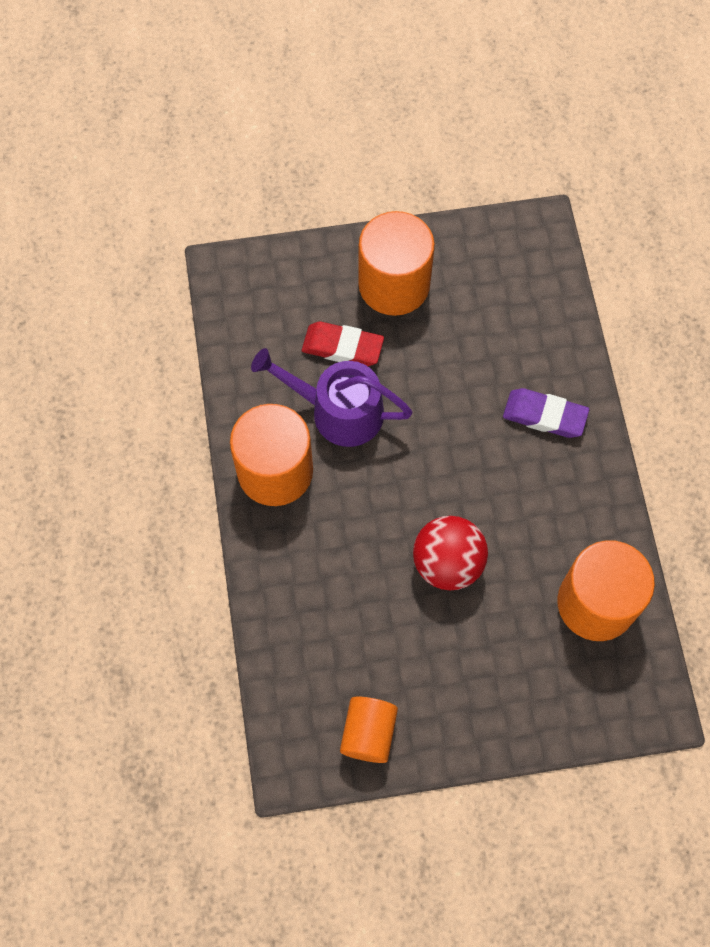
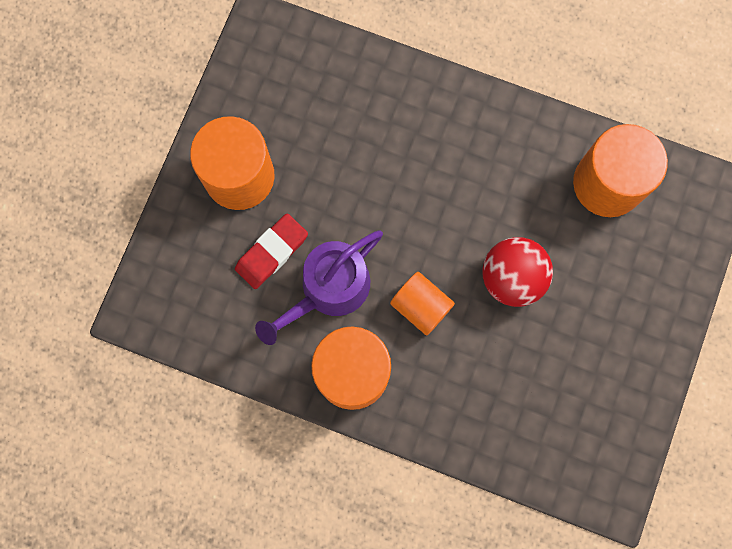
camera: 60 degrees left, 10 degrees up
(368, 733) = (617, 421): orange cylinder -> orange cylinder (421, 306)
(544, 416) = (430, 126): purple eraser -> none

